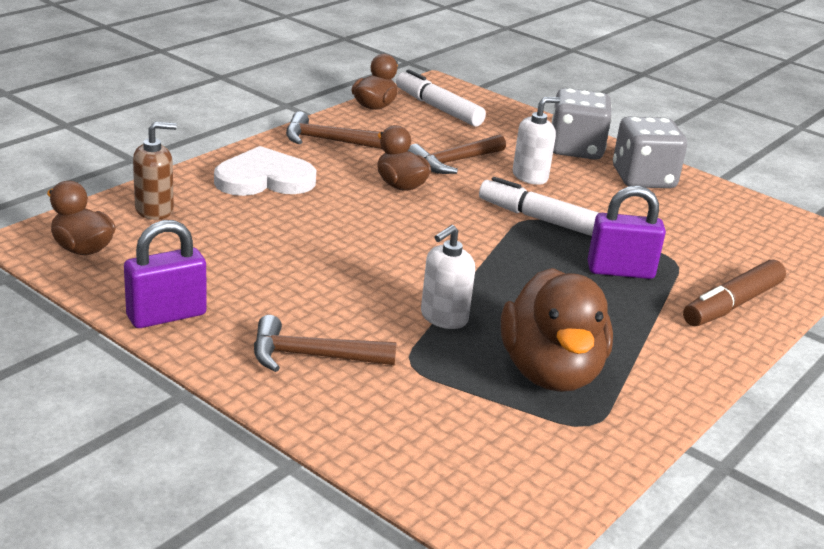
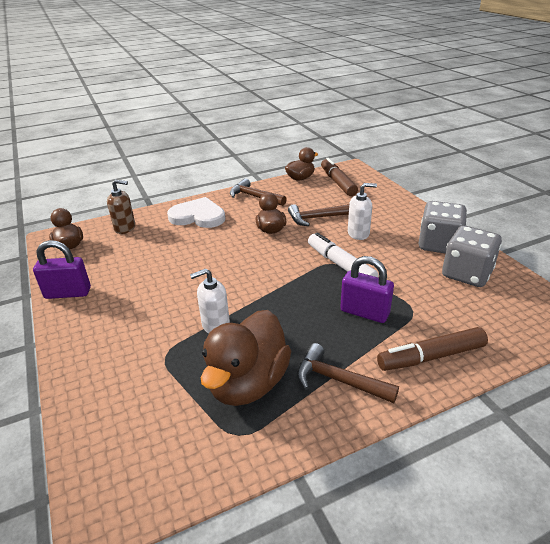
camera: 30 degrees right, 5 degrees up
(311, 356) = (115, 336): brown hammer -> brown hammer (338, 380)
(438, 108) = (337, 182): white marker -> brown marker
(575, 149) = (406, 218): grey dice -> grey dice (466, 274)

